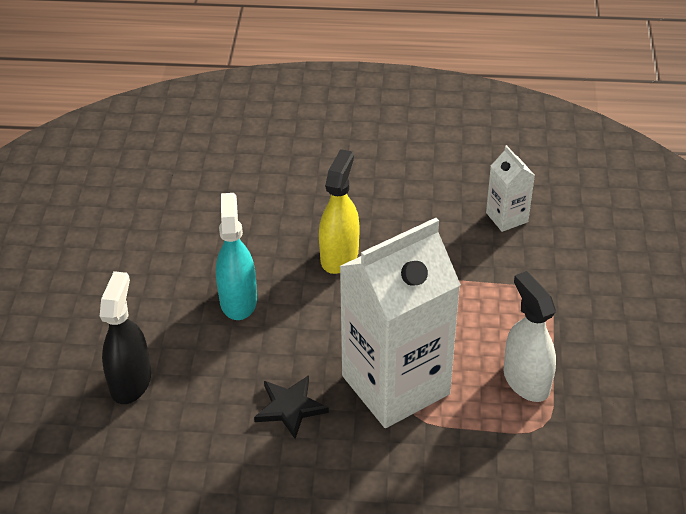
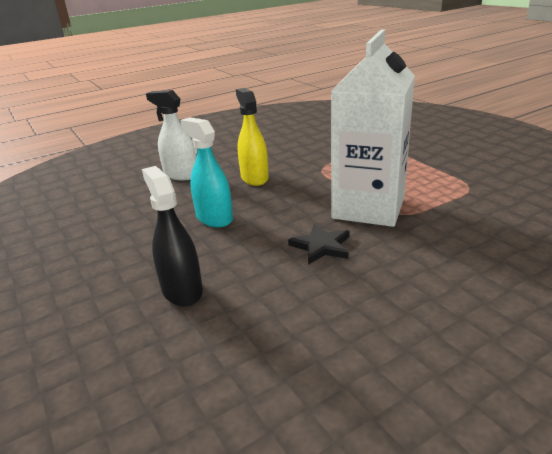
camera: 35 degrees left, 15 degrees down
(507, 217) = (323, 136): white carton -> none
(526, 381) = (431, 177): white spray bottle -> white spray bottle (181, 175)

